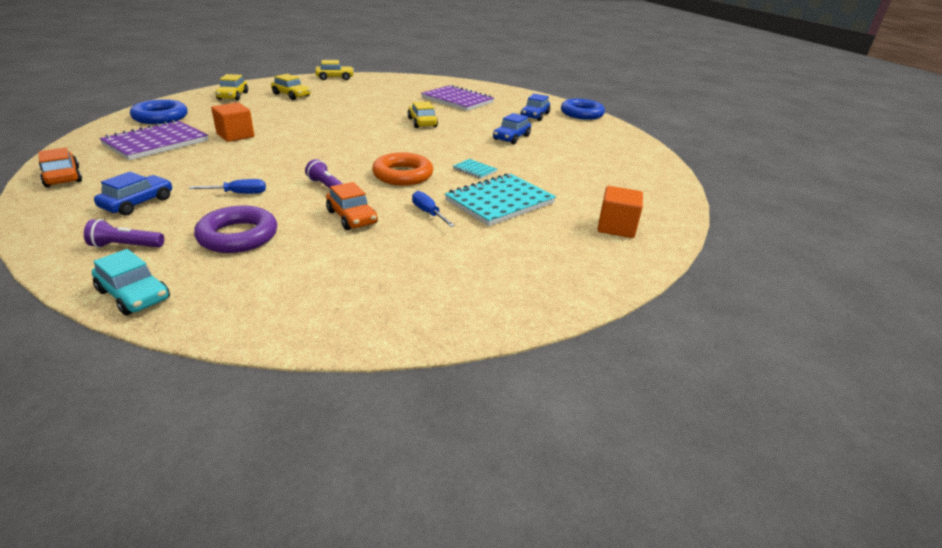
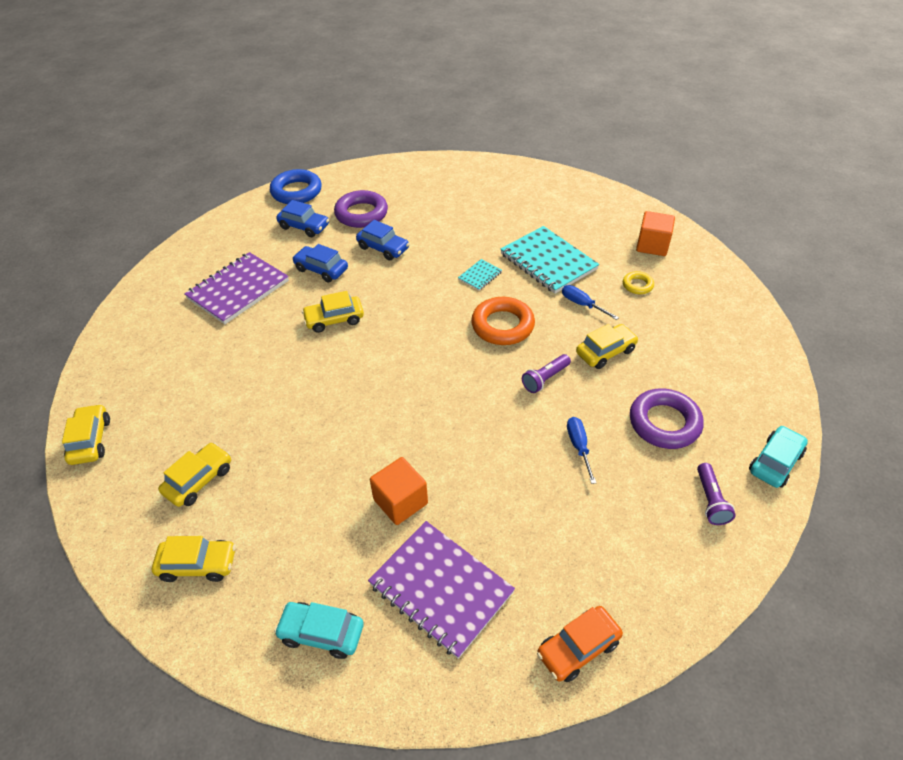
camera: 85 degrees left, 15 degrees up
(138, 203) = (625, 529): blue car -> blue car (321, 269)
(160, 117) = (321, 633): blue ring -> turquoise car
(352, 217) = (605, 352): orange car -> yellow car
(428, 213) = (582, 304): blue screwdriver -> blue screwdriver turned 75 degrees clockwise
(459, 248) = (637, 285): none -> yellow ring
(558, 132) = (361, 214): none -> purple ring
(616, 227) = (576, 205): orange cube -> orange cube (652, 245)

